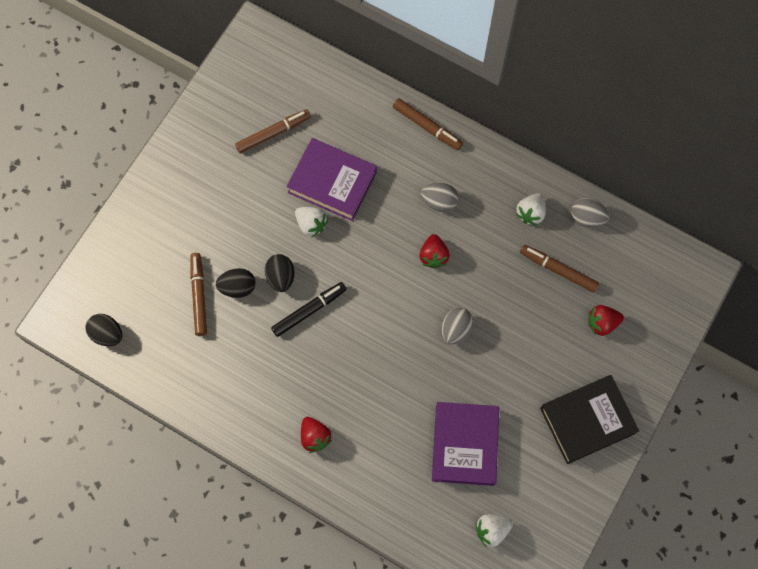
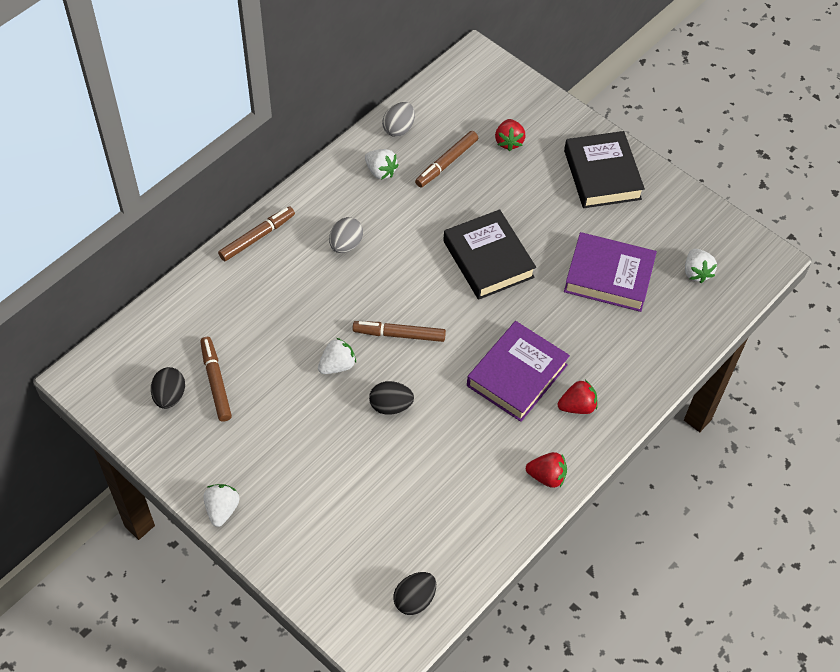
camera: 80 degrees left, 15 degrees down
(159, 170) = (222, 509): none -> white strawberry
(199, 296) = (392, 492): brown marker -> brown marker (399, 334)
(238, 287) = (391, 450): black egg -> black egg (169, 396)
(309, 310) = (436, 385): black marker -> none
(332, 182) = (293, 336): purple book -> purple book (517, 375)
(433, 256) = (404, 261): red strawberry -> red strawberry (547, 476)
(455, 329) = (488, 259): grey egg -> black book

